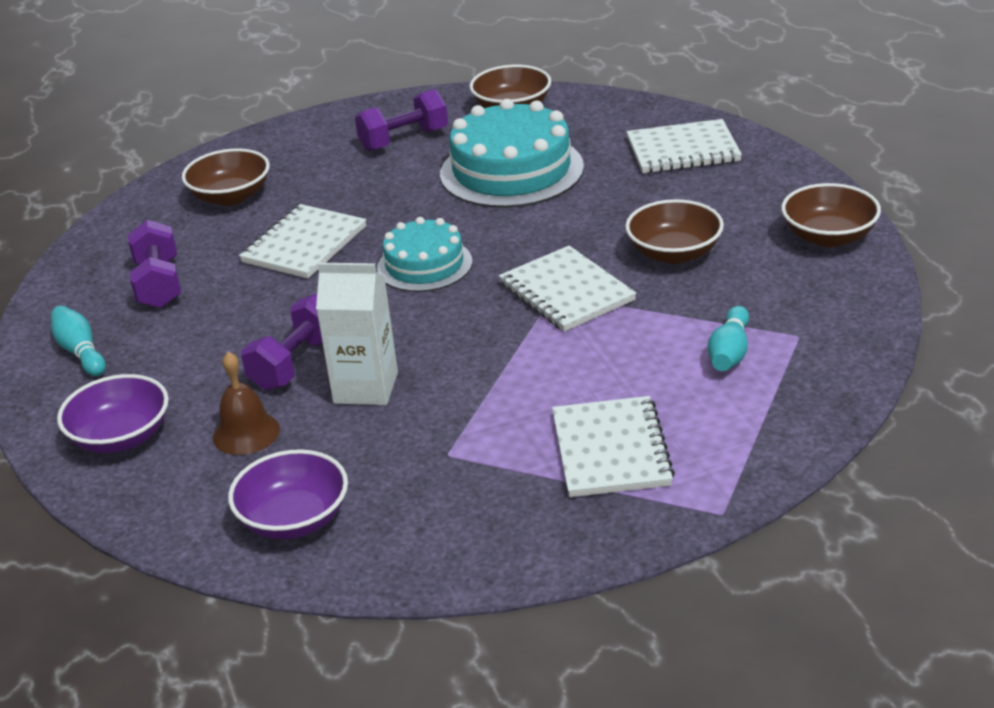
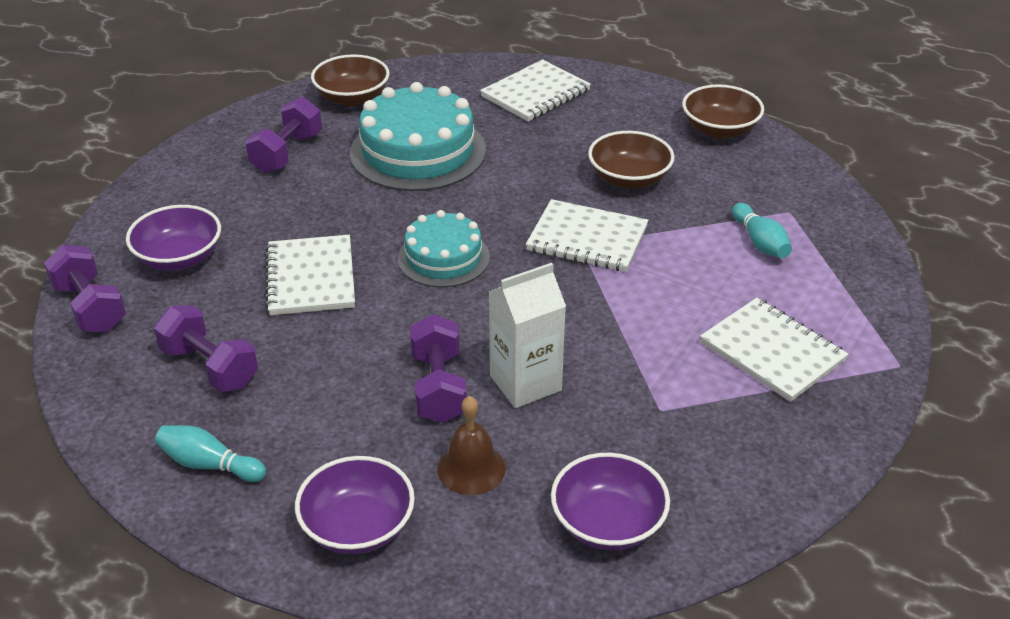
camera: 40 degrees left, 5 degrees up
(133, 212) = (90, 307): none -> purple dumbbell
(231, 196) = (179, 258): brown bowl -> purple bowl

